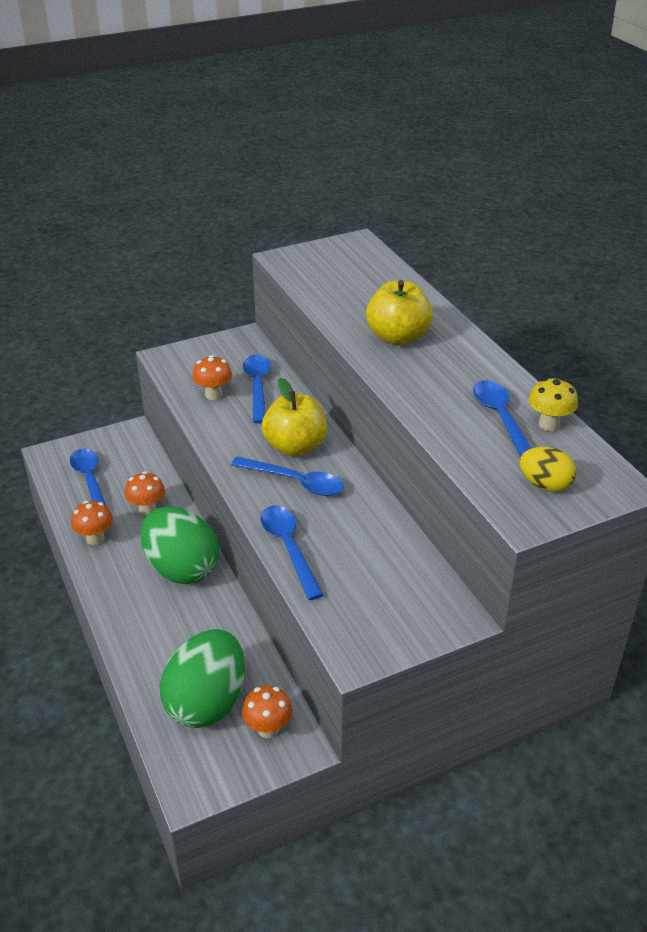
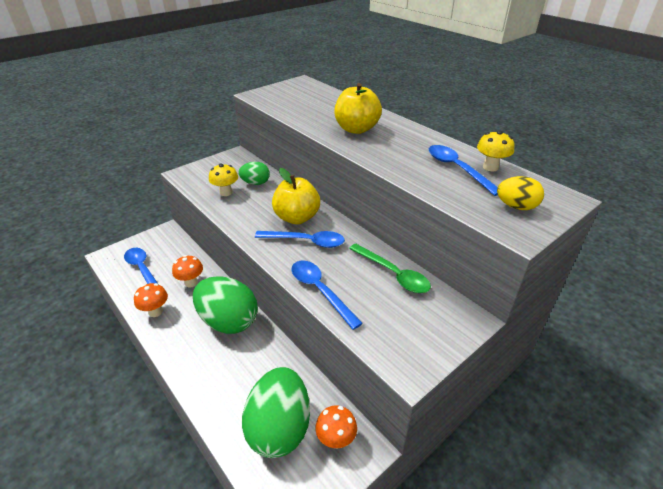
camera: 15 degrees left, 0 degrees up
(213, 395) = (226, 192): orange mushroom -> yellow mushroom
(257, 387) = (255, 183): blue spoon -> green egg
(389, 544) = (393, 274): none -> green spoon

